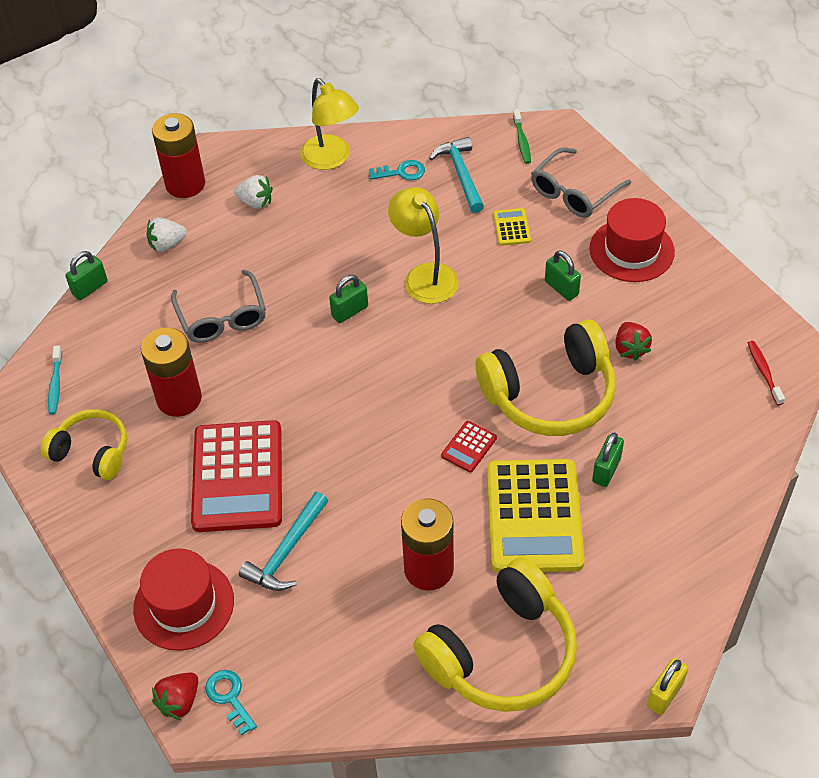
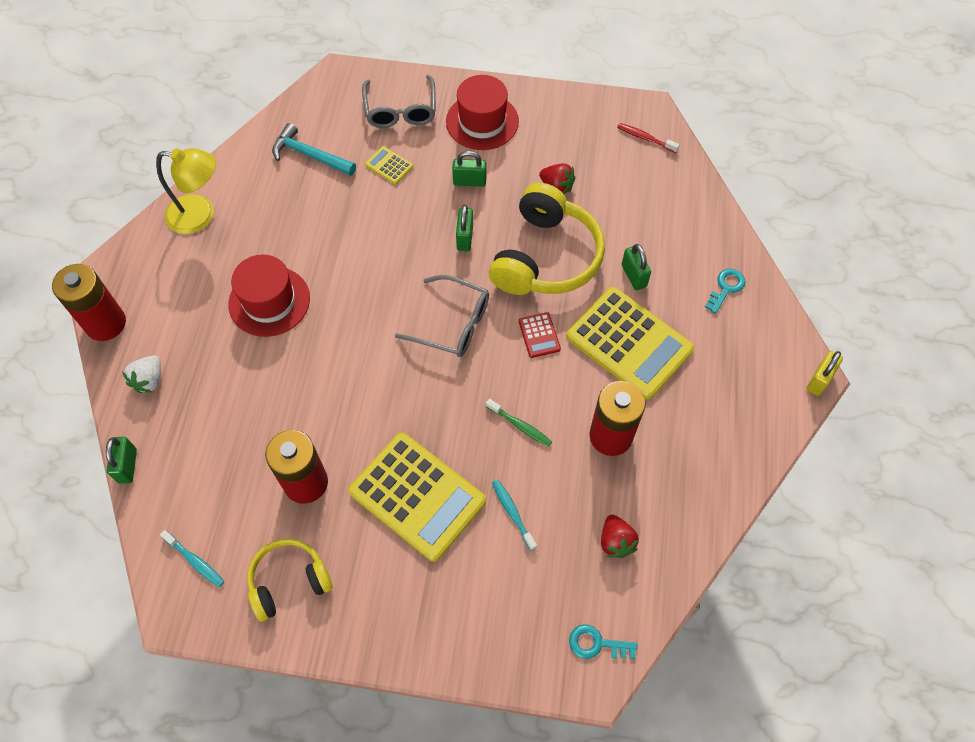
camera: 50 degrees left, 10 degrees up
(179, 702) = (570, 682): red strawberry -> red strawberry (616, 541)
(184, 604) = (491, 617): red hat -> red hat (269, 301)
(222, 316) = (262, 396): grey glasses -> grey glasses (452, 323)
(237, 477) = (417, 496): red calculator -> yellow calculator
(256, 202) = (181, 292): white strawberry -> none
(287, 551) = (512, 513): turquoise hammer -> turquoise toothbrush
(350, 311) = (351, 313): green padlock -> green padlock (465, 238)
(401, 172) = (265, 185): turquoise key -> turquoise key (726, 288)
(425, 275) = (371, 245): yellow lamp -> none
(502, 653) = (712, 445): yellow headphones -> none
(522, 141) = (324, 100): green toothbrush -> green toothbrush (520, 426)
(664, 694) = (819, 380): yellow padlock -> yellow padlock turned 45 degrees clockwise

